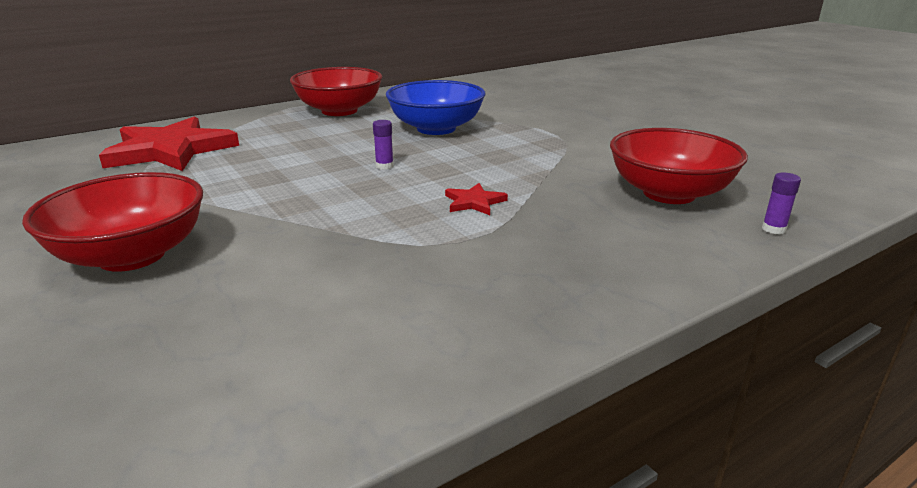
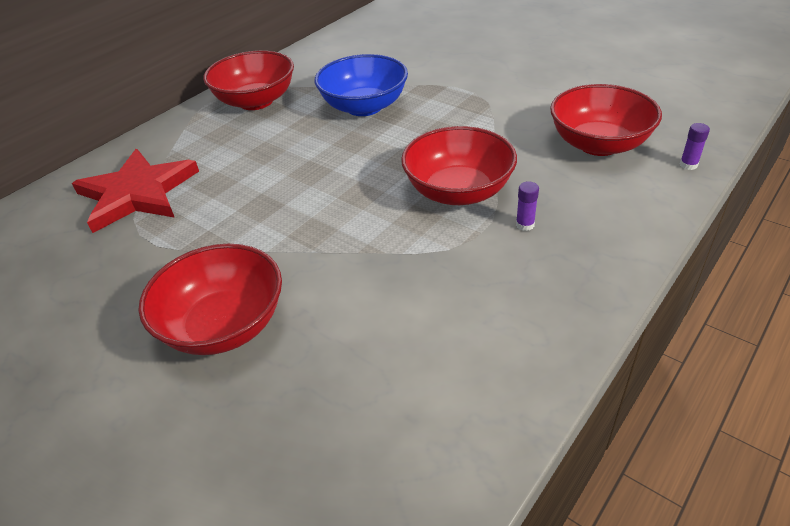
camera: 15 degrees left, 15 degrees up
(384, 166) = (354, 166): purple glue stick -> purple glue stick (525, 225)
(474, 202) = (458, 191): red star -> red bowl

